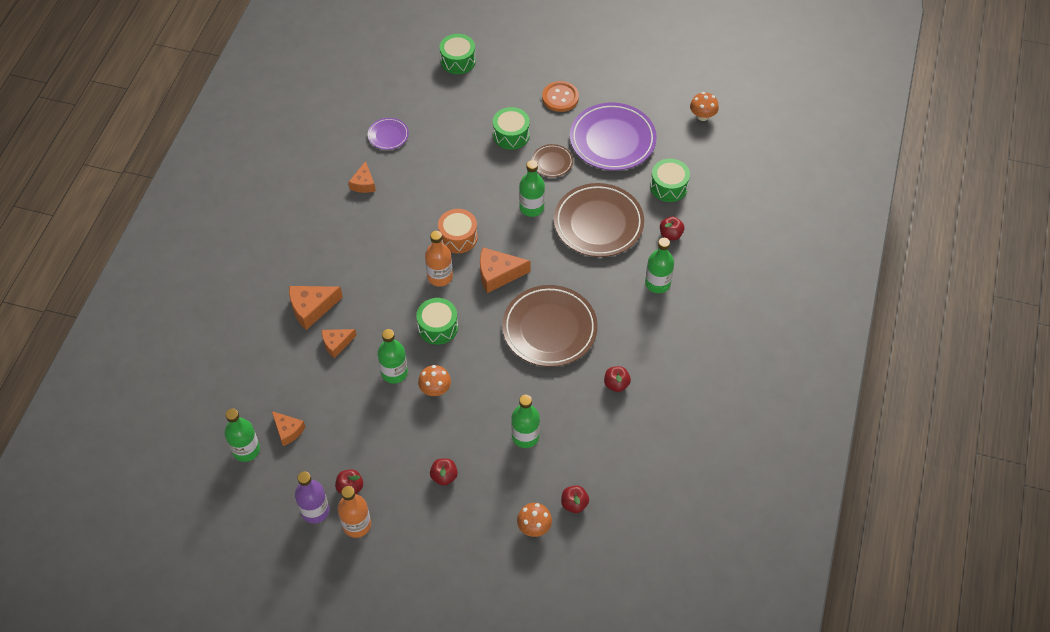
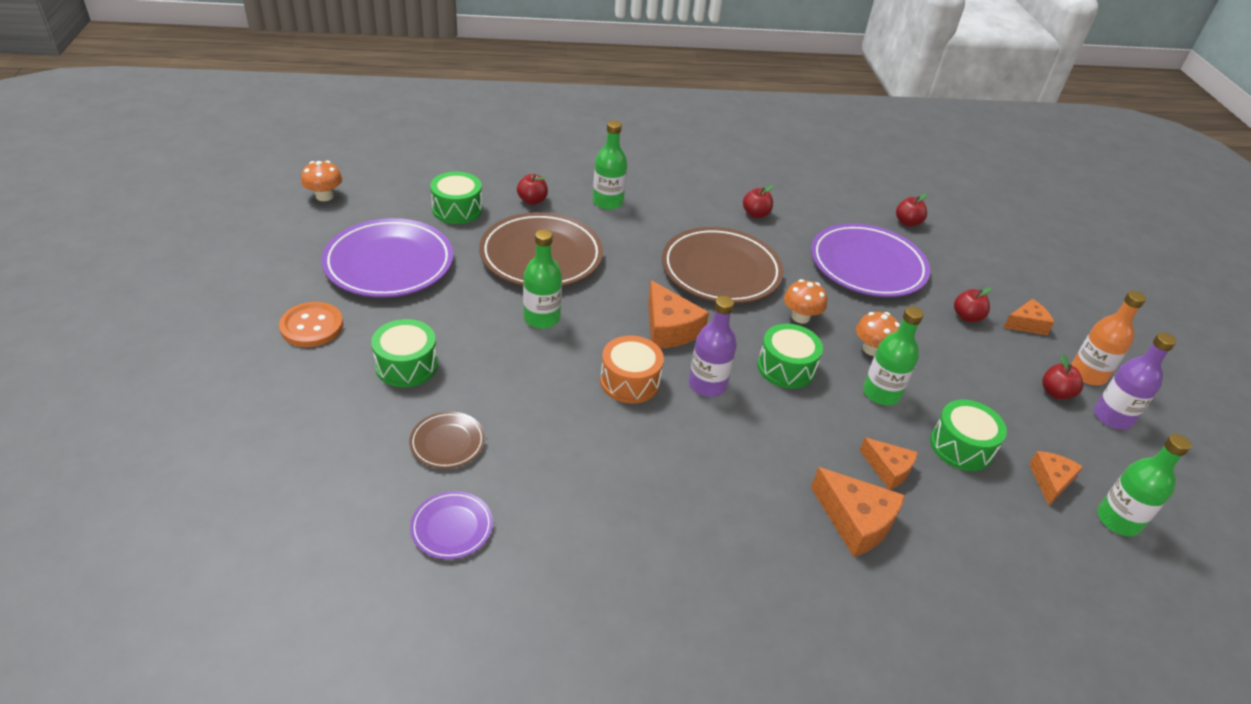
camera: 115 degrees left, 15 degrees down
(363, 183) = (578, 530): orange cheese -> orange cheese (1026, 324)
(440, 277) = (707, 385): orange bottle -> purple bottle
(458, 61) = (234, 473): green drum -> green drum (961, 446)
(525, 436) = (867, 266): green bottle -> purple plate
(534, 527) = (954, 243): orange mushroom -> orange mushroom (800, 317)
(552, 162) = (449, 313): brown plate -> brown plate (447, 443)

